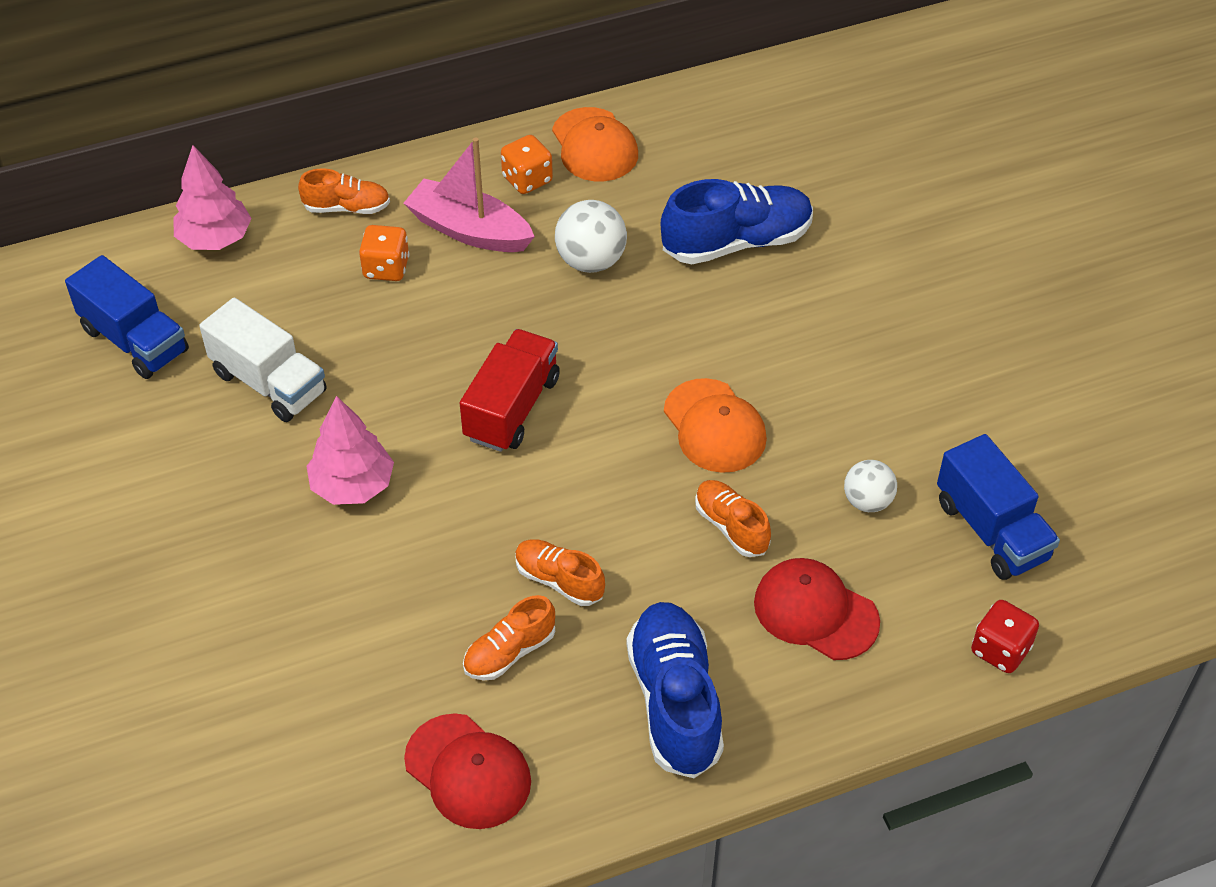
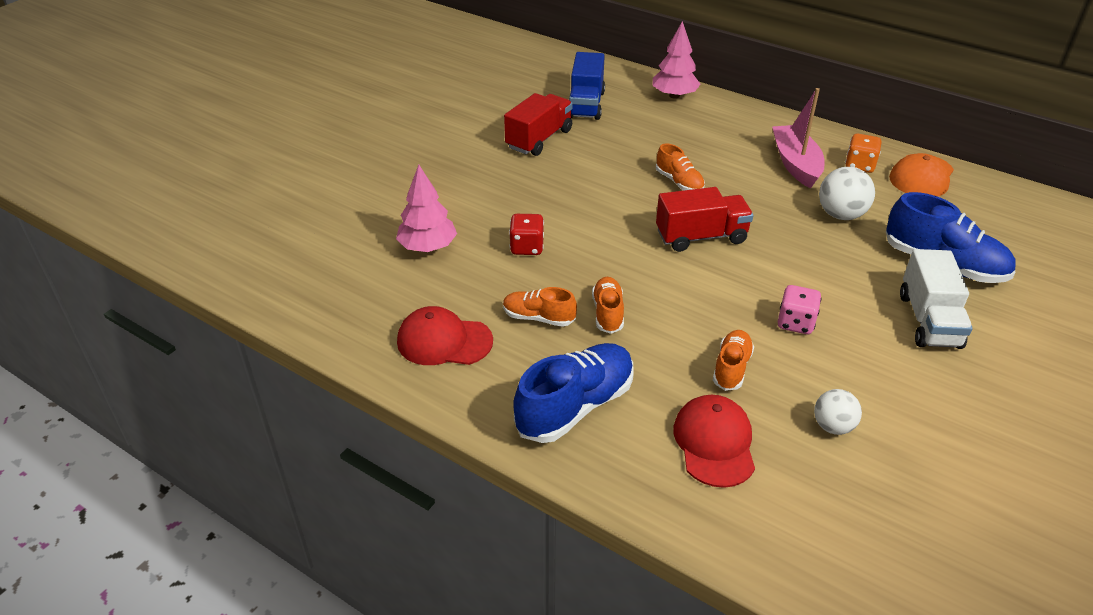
camera: 55 degrees right, 10 degrees down
(160, 439) = (539, 139): none -> red truck
(269, 383) = (612, 152): white truck -> white truck (929, 320)
(347, 207) = (750, 121): orange shoe -> orange shoe (679, 182)
(352, 485) = (582, 208): pink tree -> pink tree (428, 247)
(386, 268) = (731, 151): orange dice -> none
(468, 771) = (444, 341): red cap -> red cap turned 90 degrees clockwise
(714, 426) = (795, 323): orange cap -> pink dice
(991, 530) = (895, 511): blue truck -> none
(1000, 650) = (799, 569): red dice -> red dice (527, 247)

